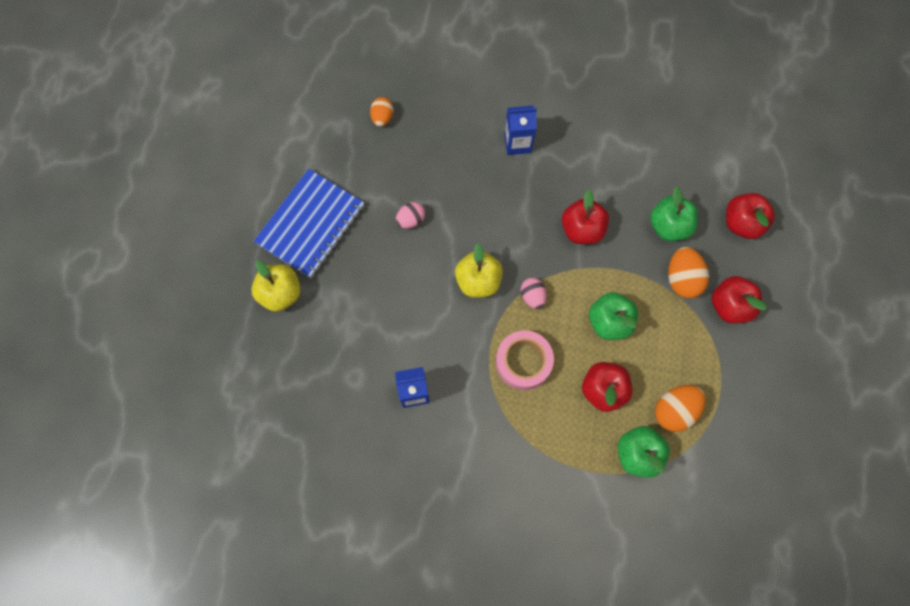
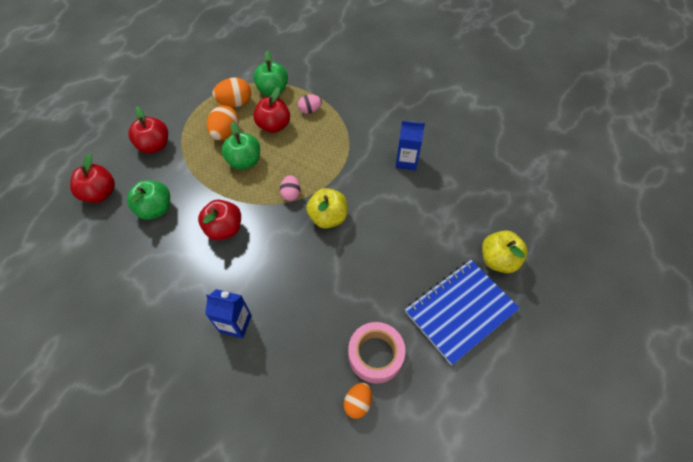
camera: 160 degrees left, 15 degrees down
(411, 220) = (365, 284): pink egg -> pink egg (310, 110)
(523, 362) = (320, 156): pink tape -> pink tape (375, 355)
(682, 279) = (174, 171): orange egg -> orange egg (225, 133)

